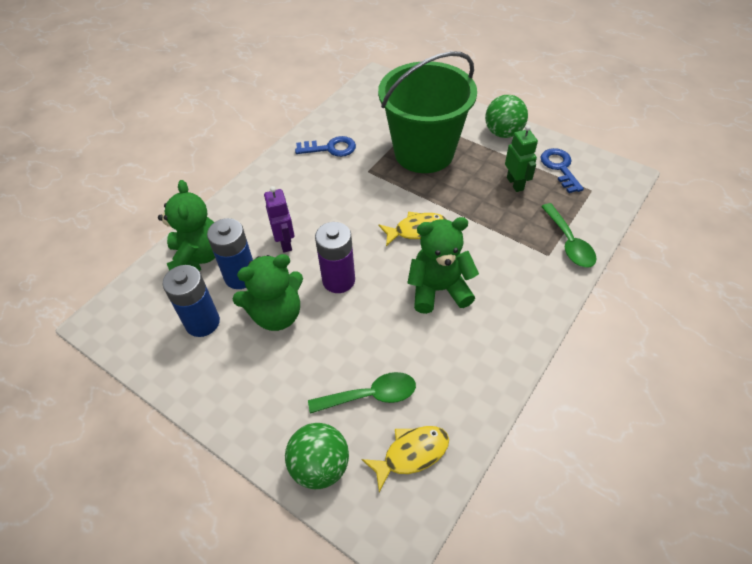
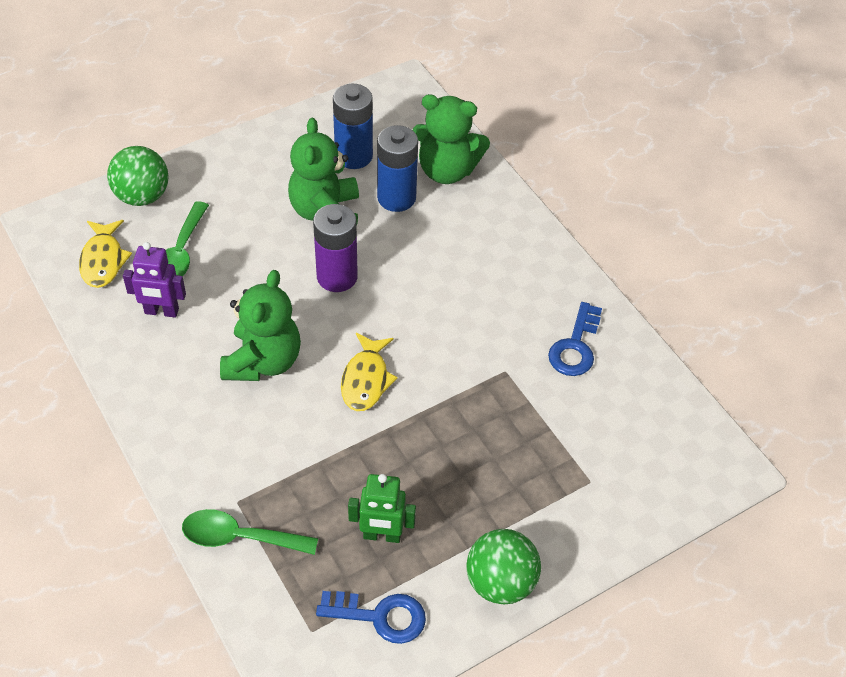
camera: 110 degrees right, 0 degrees up
(285, 243) = (423, 248): purple robot -> purple robot (161, 311)
(424, 152) = (509, 452): green bucket -> none

